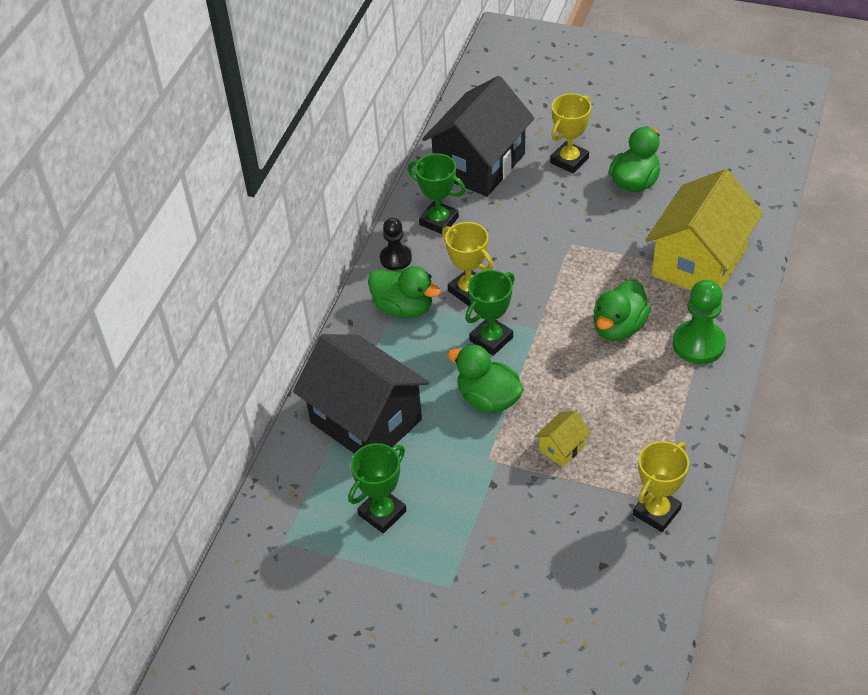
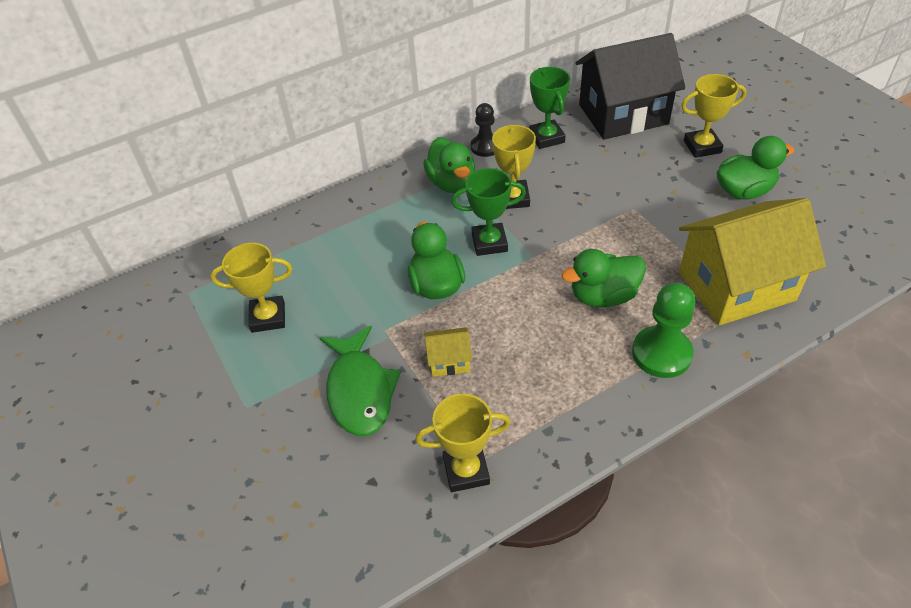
camera: 40 degrees right, 0 degrees up
(366, 421) = (334, 245): black house -> none
(382, 513) = (268, 317): green trophy -> yellow trophy
(522, 514) = (360, 390): none -> green fish

